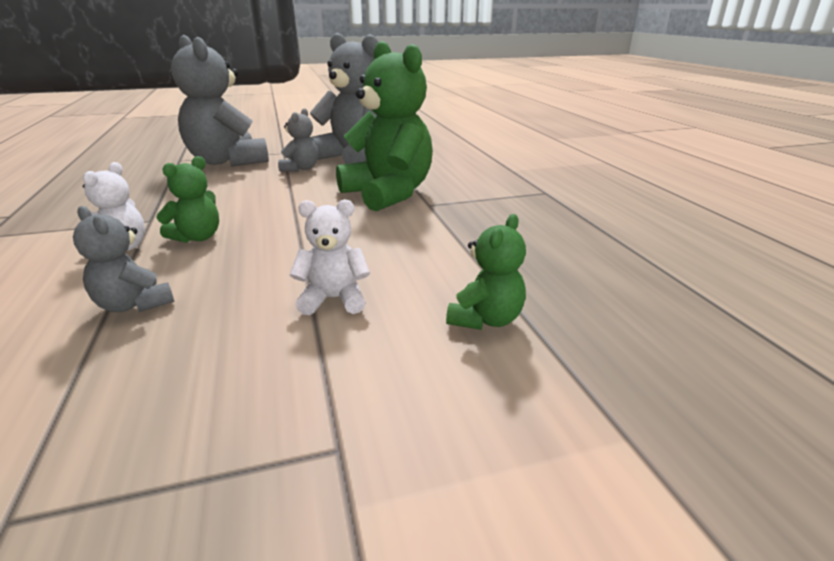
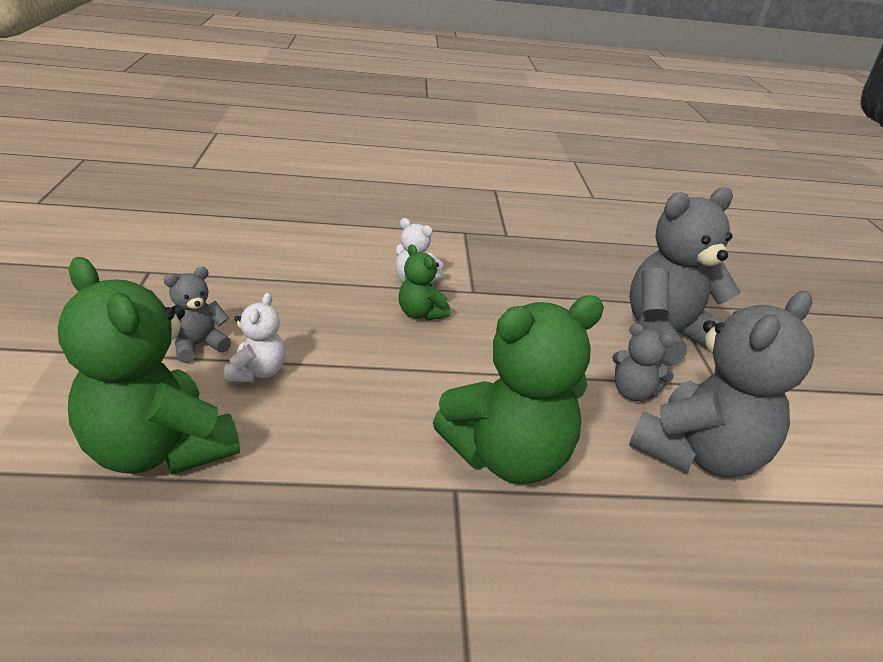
camera: 100 degrees right, 5 degrees up
(134, 304) = (313, 290): grey teddy bear -> grey teddy bear (198, 345)
(485, 319) = (158, 449): green teddy bear -> green teddy bear, size x2.08

